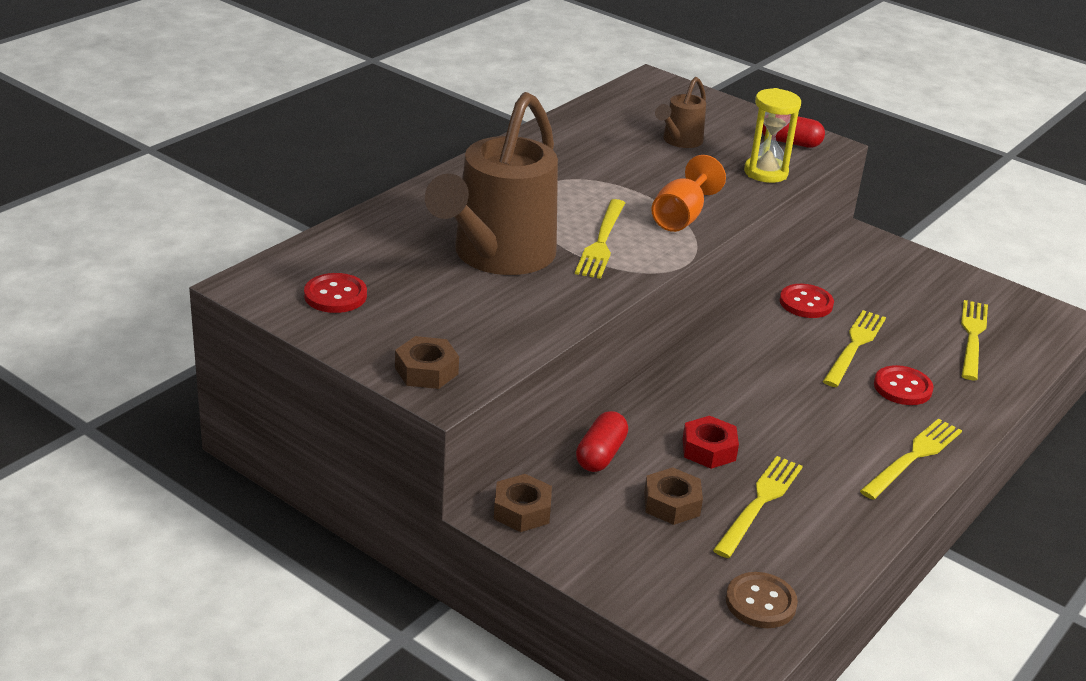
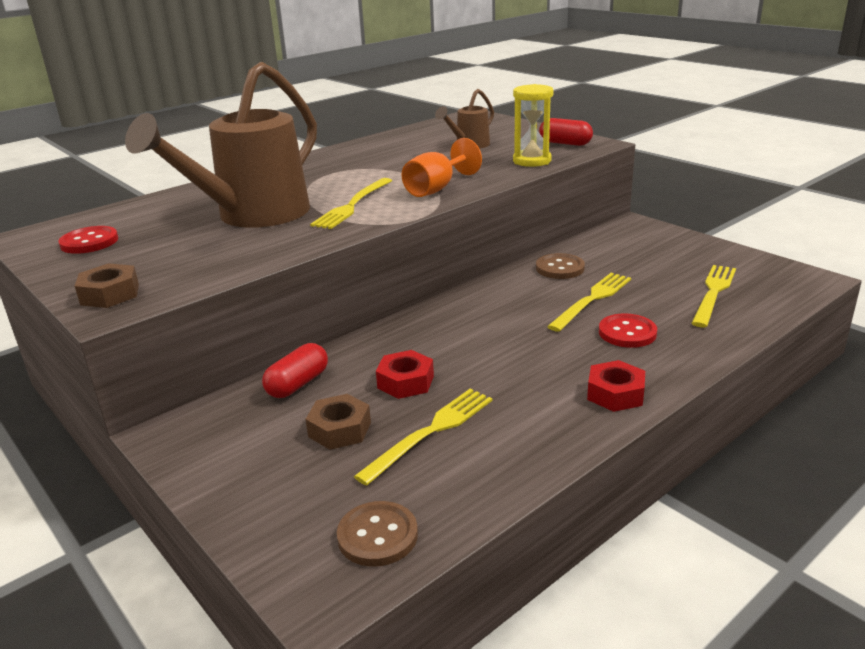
camera: 15 degrees right, 5 degrees down
(522, 511) = (188, 431): brown nut -> none
(806, 303) = (560, 268): red button -> brown button
(913, 457) = (615, 394): yellow fork -> red nut

